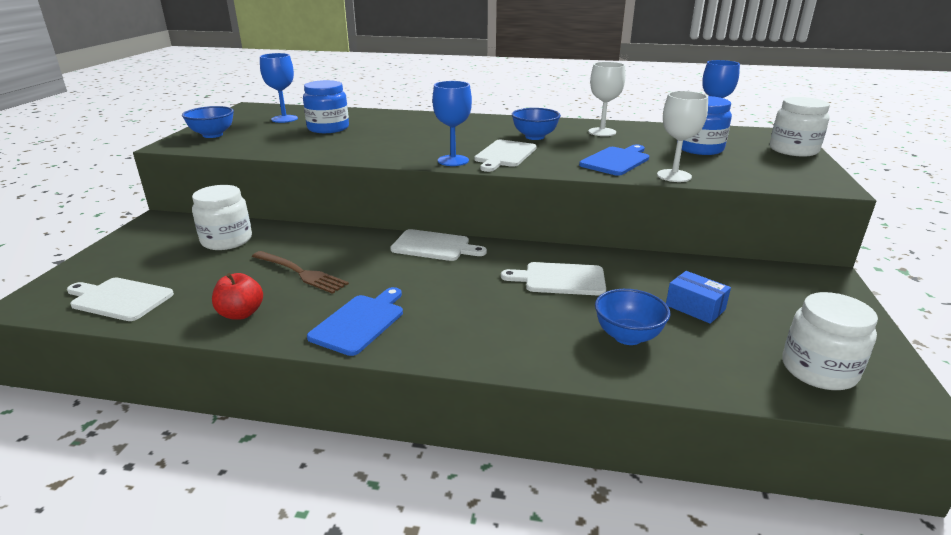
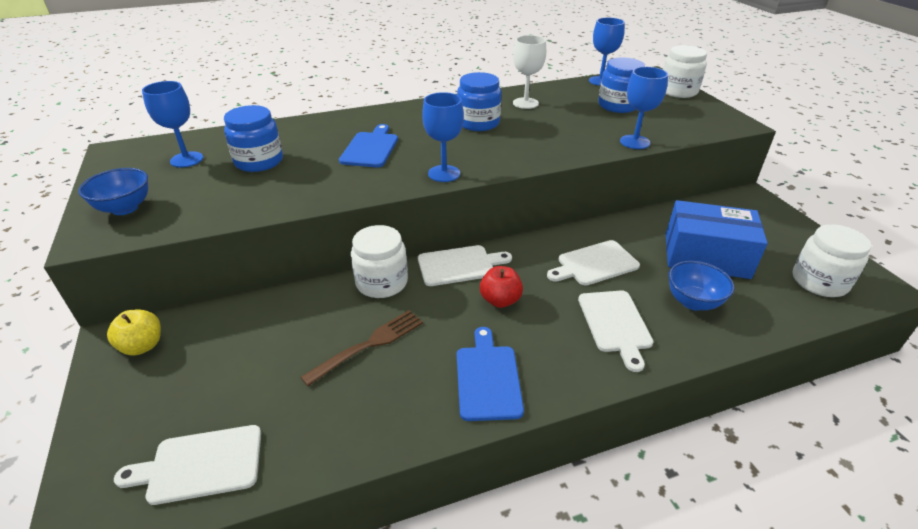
camera: 30 degrees left, 10 degrees up
(167, 229) = (142, 346): none -> yellow apple
(227, 240) = (239, 335): white jar -> white jar (381, 282)
(241, 314) = (365, 420): red apple -> red apple (500, 300)
(300, 273) = (368, 345): brown fork -> brown fork turned 45 degrees counterclockwise
(504, 155) = (480, 153): white cutting board -> white cutting board (615, 324)
(534, 137) = (478, 123): blue bowl -> blue jar
(616, 161) = (575, 136): blue cutting board -> blue cutting board (370, 148)
(674, 176) = (635, 142): white goblet -> blue goblet
(695, 307) = (706, 256): blue box -> blue box, size x1.98

